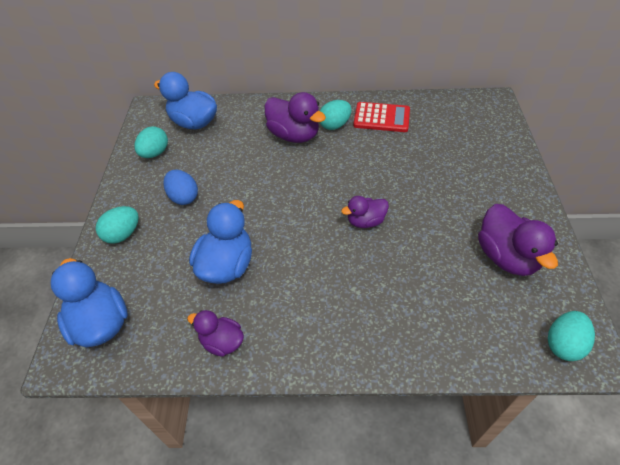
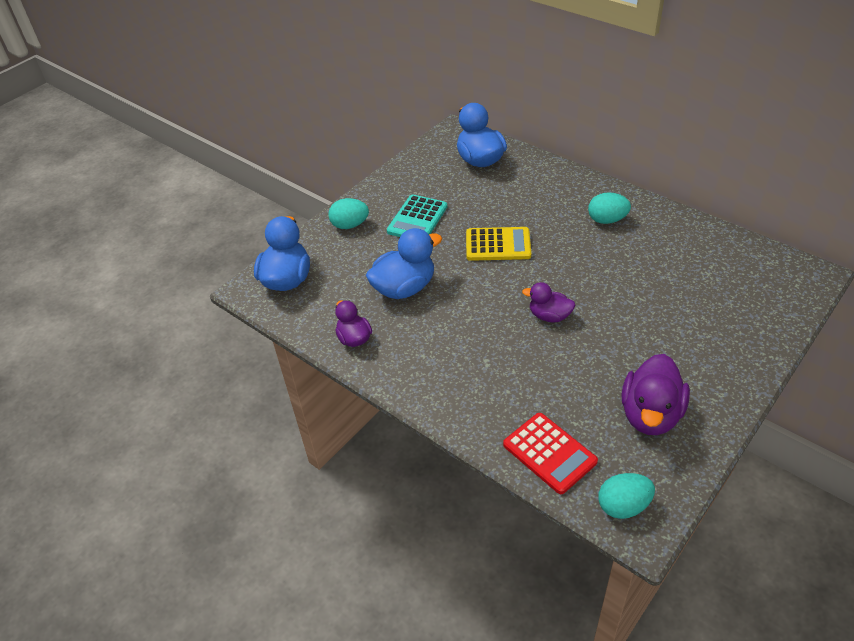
camera: 40 degrees right, 5 degrees down
(155, 153) = (425, 172): turquoise egg -> none
(183, 197) = (417, 219): blue egg -> turquoise calculator
(272, 184) = (498, 245): none -> yellow calculator
(294, 135) = (558, 211): purple duck -> none
(381, 118) = (662, 234): red calculator -> red calculator (549, 453)

